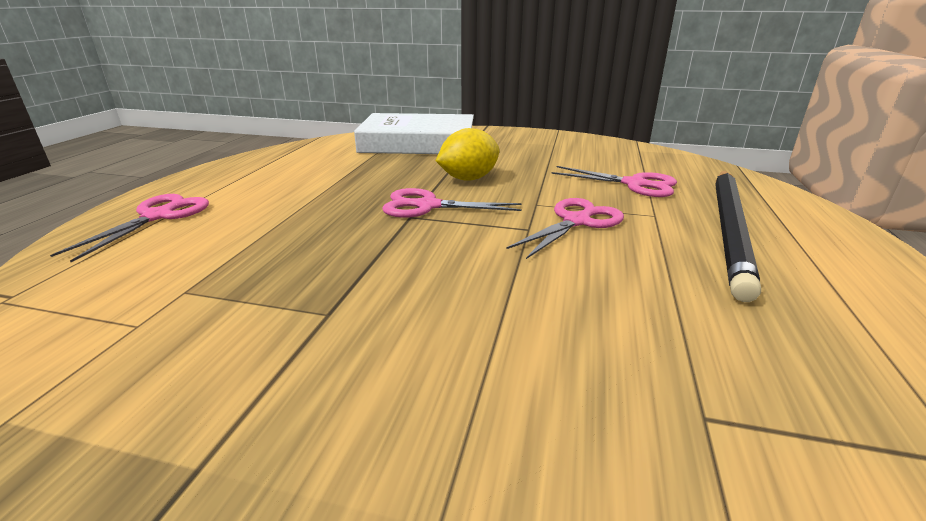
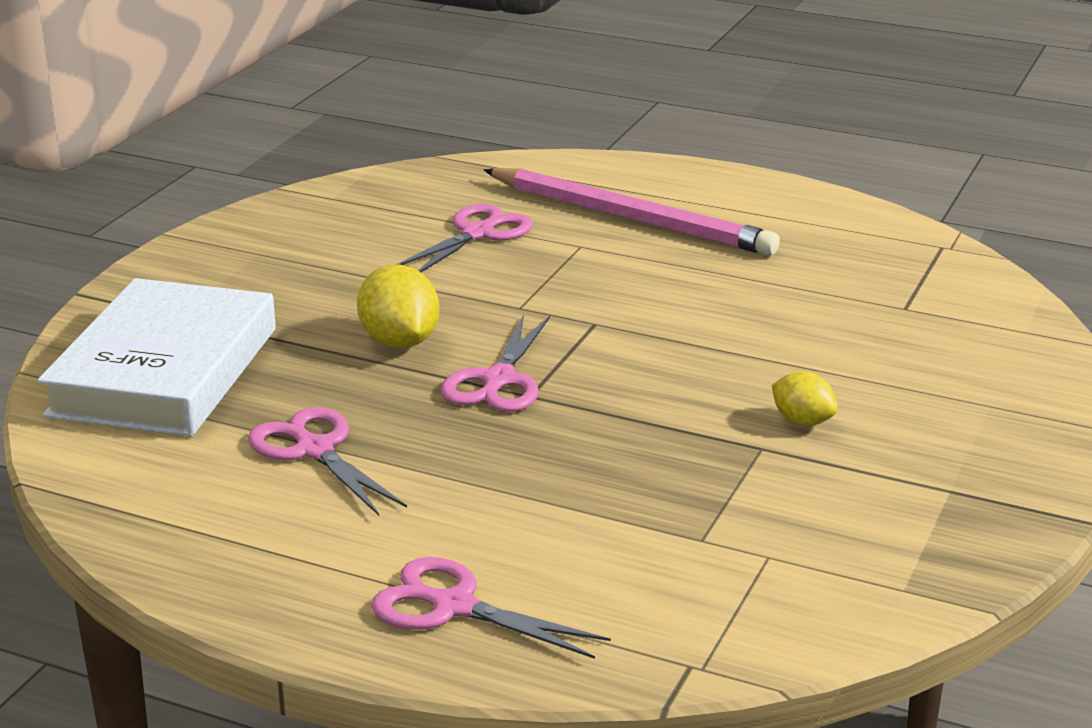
camera: 80 degrees left, 0 degrees up
(377, 336) = (802, 421): none -> yellow lemon
(576, 221) = (584, 292): pink scissors -> pink scissors (315, 450)
(730, 229) = (631, 218): black pencil -> pink pencil

